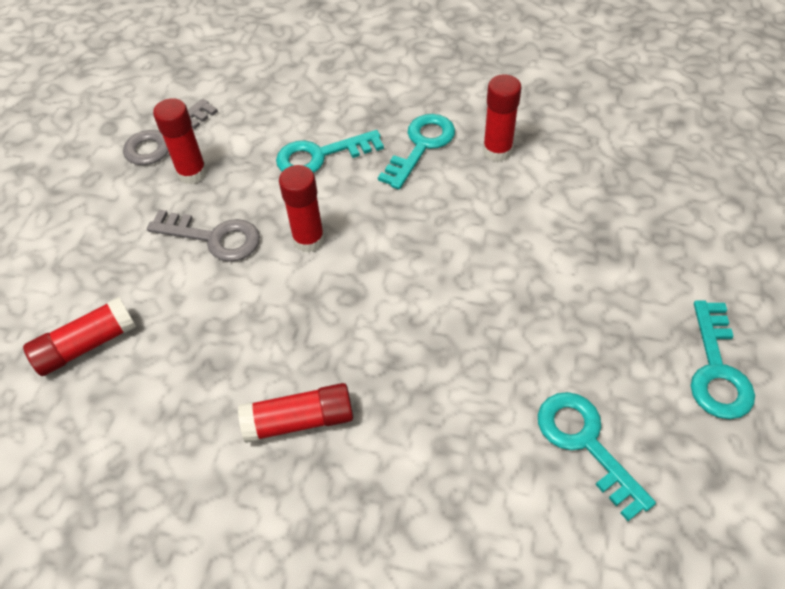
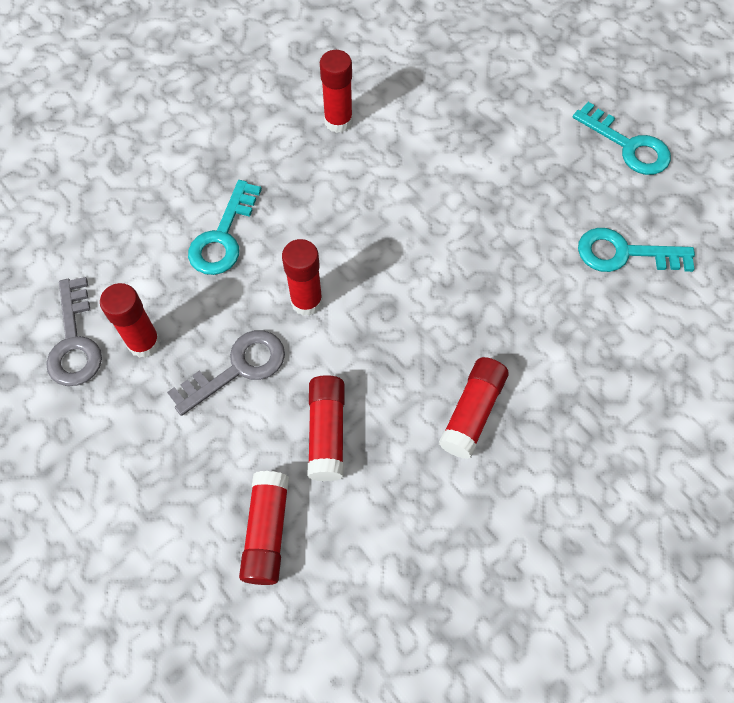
camera: 55 degrees left, 10 degrees up
(200, 328) = (327, 432): none -> red glue stick
(421, 146) = (283, 164): turquoise key -> none

